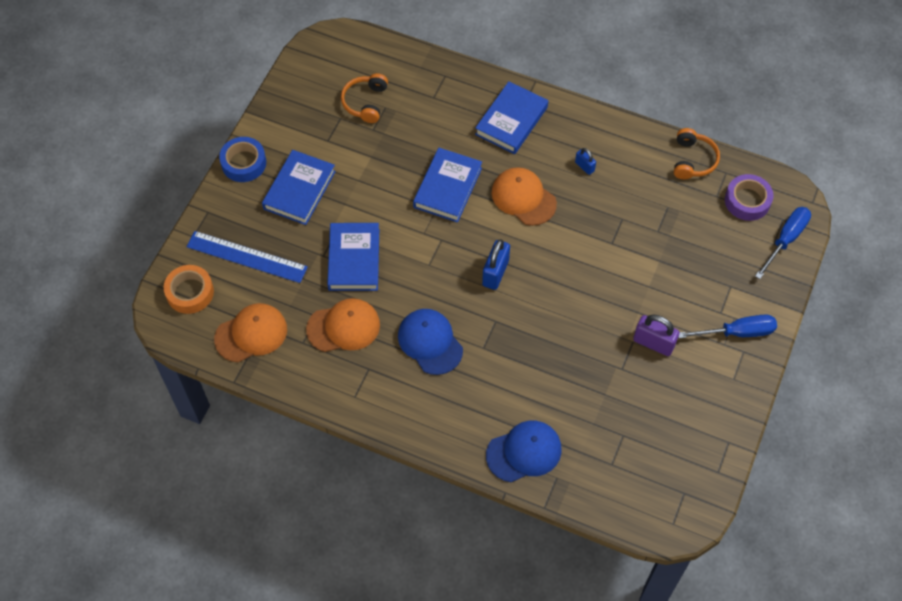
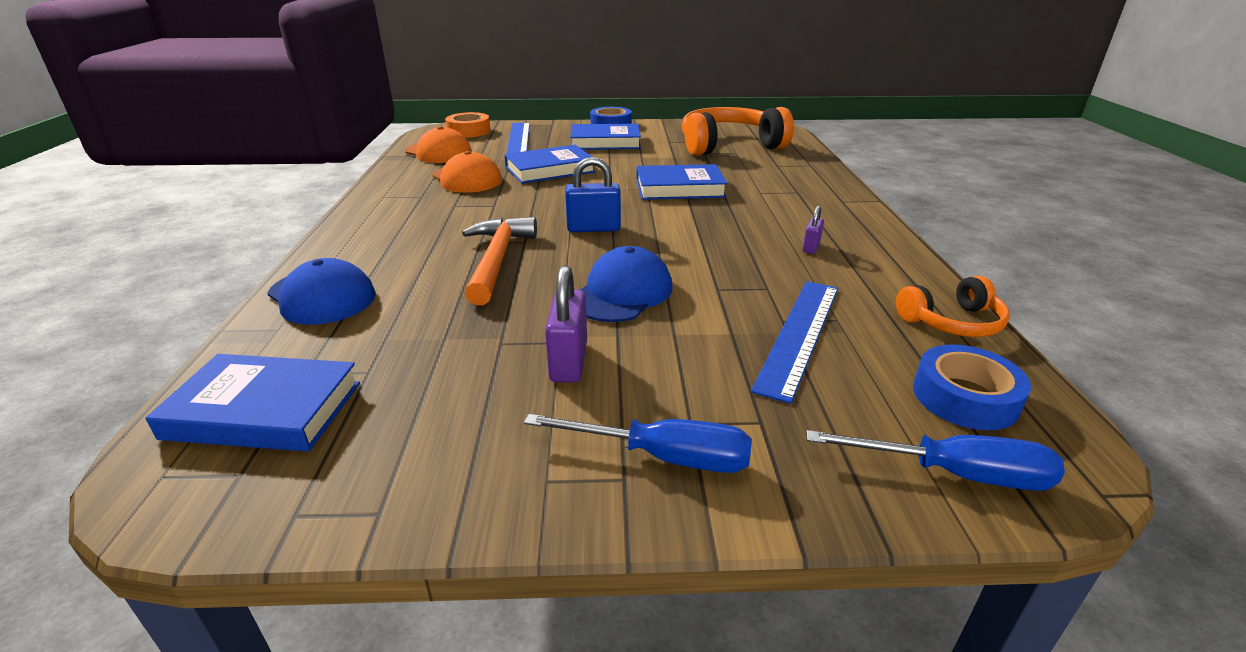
camera: 65 degrees right, 30 degrees down
(365, 102) = (729, 145): orange headphones -> orange headphones, size x1.94
(430, 342) = (471, 215): blue cap -> blue cap (622, 293)
(511, 121) = (808, 199): blue book -> blue book (264, 410)
(518, 345) = (497, 260): none -> orange hammer
(523, 198) = (715, 223): orange cap -> none
(584, 167) = (811, 247): blue padlock -> purple padlock
(674, 232) = (799, 334): none -> blue ruler
(737, 332) = (663, 457): blue screwdriver -> blue screwdriver turned 45 degrees counterclockwise
(747, 201) = (965, 397): purple tape -> blue tape

